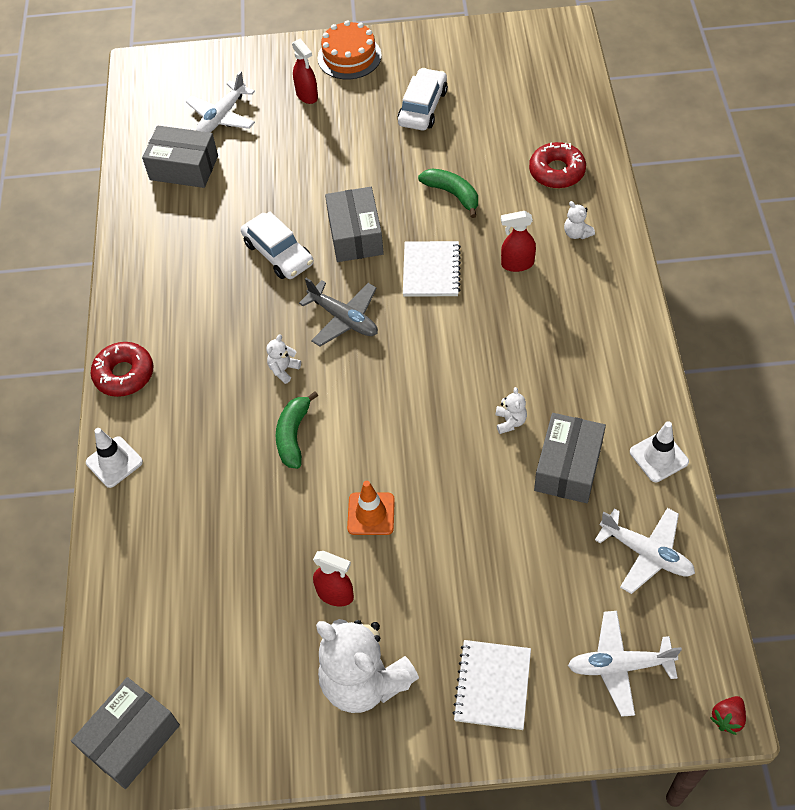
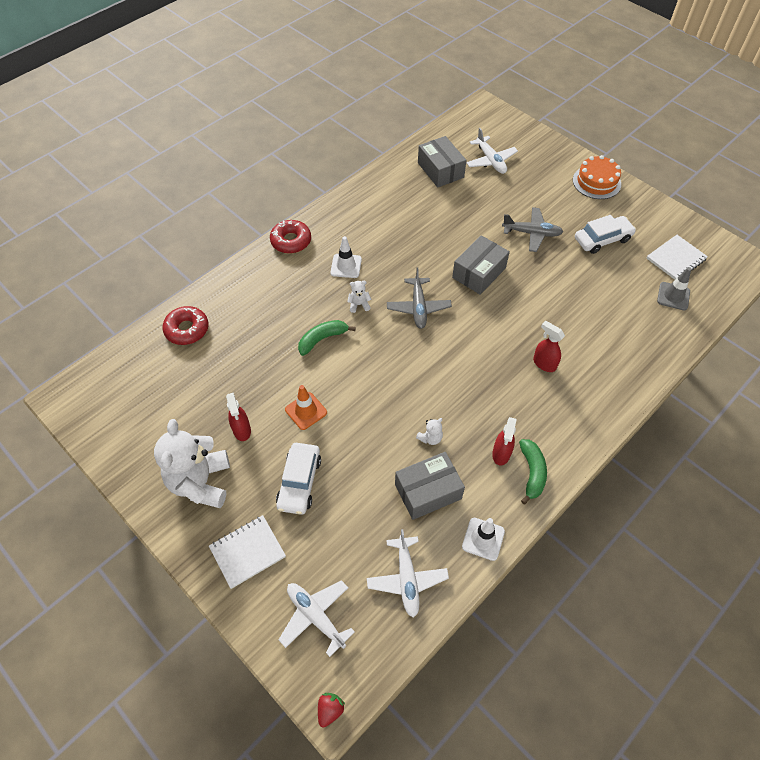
camera: 45 degrees right, 0 degrees up
(114, 462) = (237, 275): white traffic cone -> white traffic cone (346, 266)
(131, 739) = (89, 399): grey box -> none
(222, 117) = (490, 160): white plane -> white plane turned 105 degrees counterclockwise
(278, 253) = (430, 248): white car -> white car (299, 482)
(307, 95) = (547, 184): red spray bottle -> red spray bottle (501, 454)
(354, 155) = (532, 233): none -> grey plane
(431, 270) = (493, 325): white notebook -> white notebook (676, 259)
(452, 194) = (558, 297): green banana -> green banana (532, 473)
(542, 108) = (673, 296): none -> grey traffic cone
(556, 171) = (635, 336): red donut -> red donut (187, 329)
(577, 233) = (601, 379): white teddy bear -> none
(727, 718) = (330, 710): red strawberry -> red strawberry turned 120 degrees clockwise

